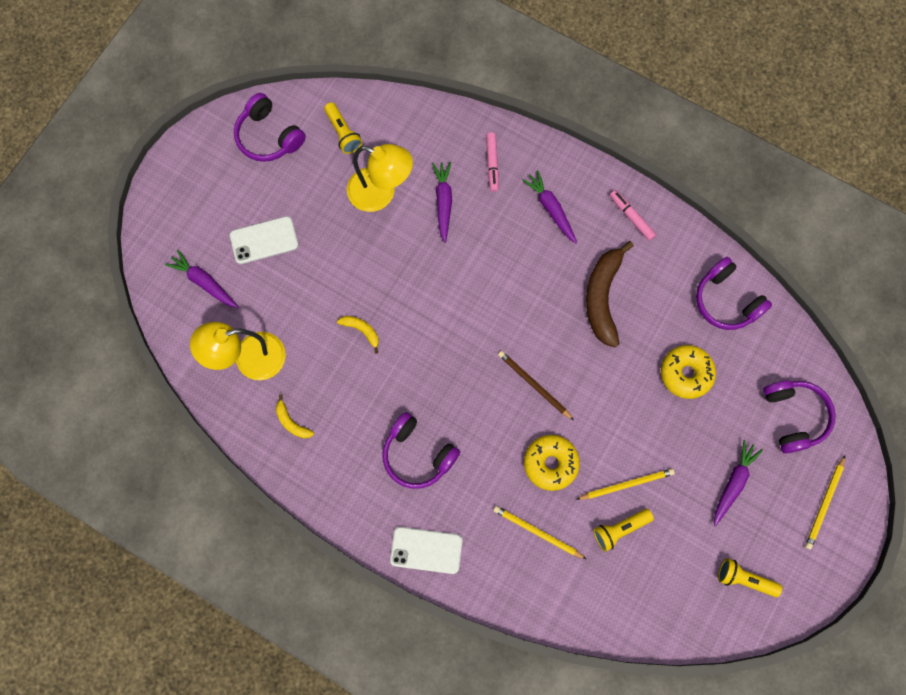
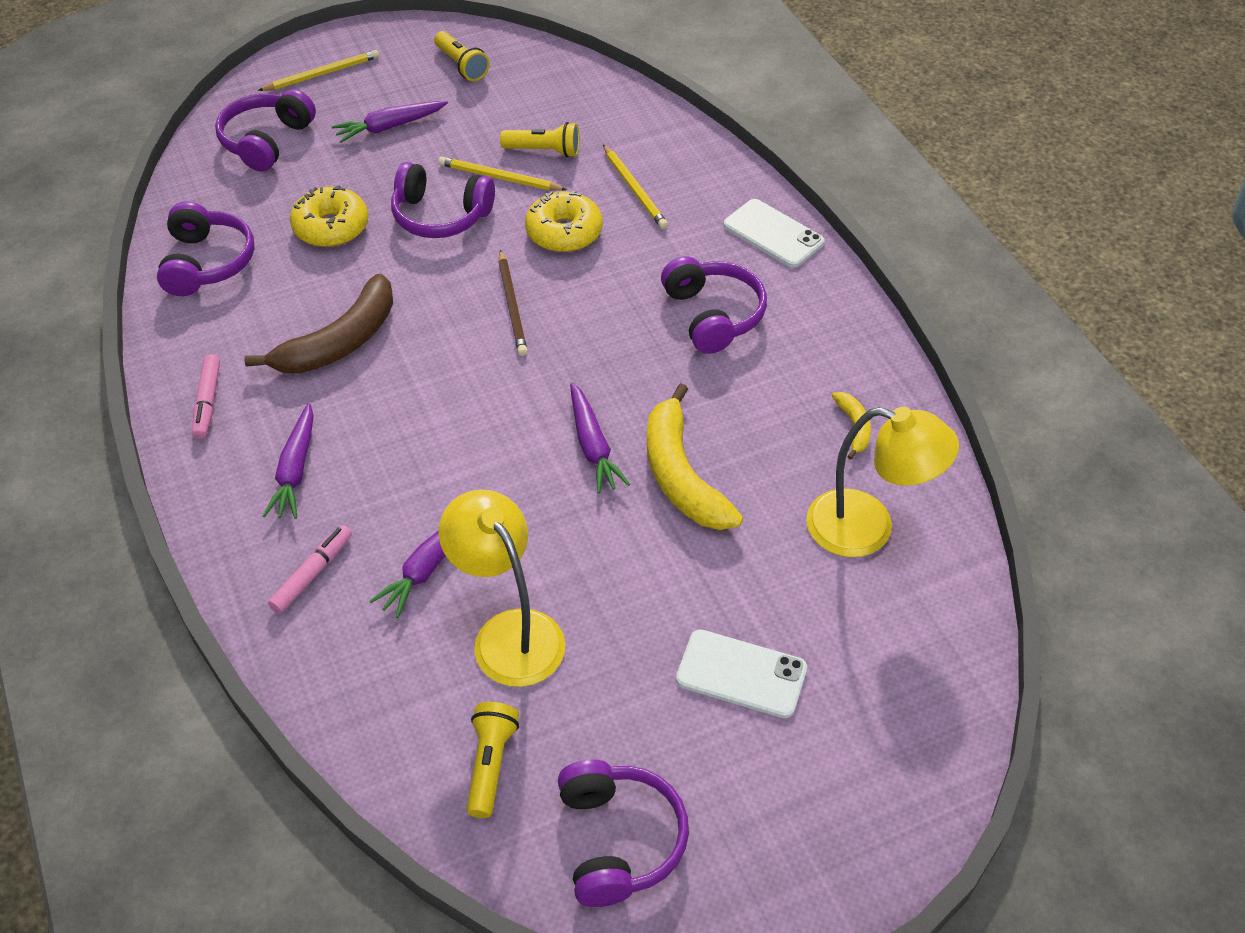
camera: 145 degrees left, 25 degrees down
(204, 282) = (877, 668): purple carrot -> purple carrot (592, 446)
(361, 330) = (681, 475): yellow banana -> yellow banana, size x2.11
(633, 426) = (440, 216): none -> purple headphones

